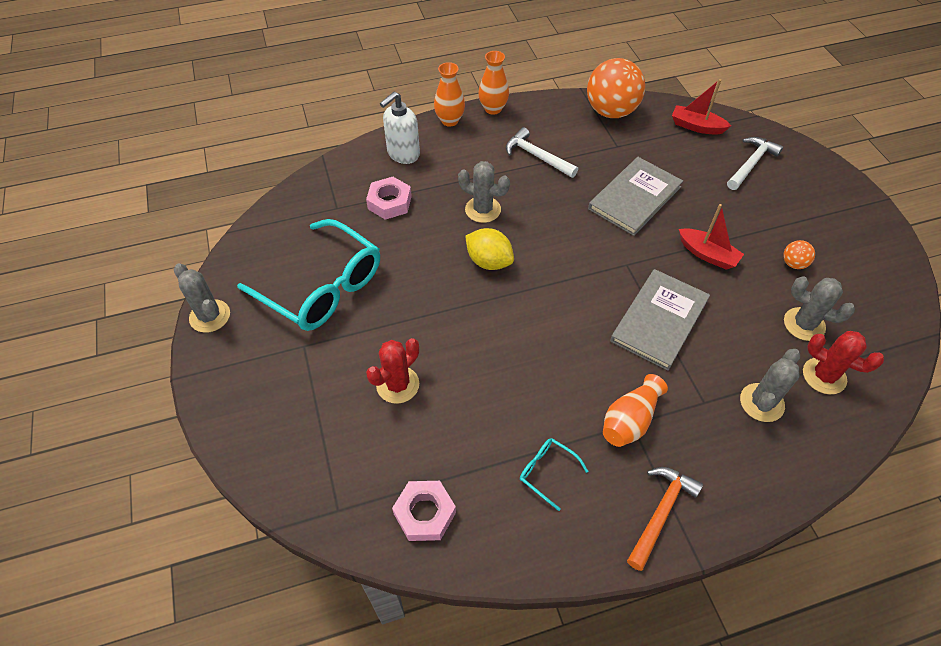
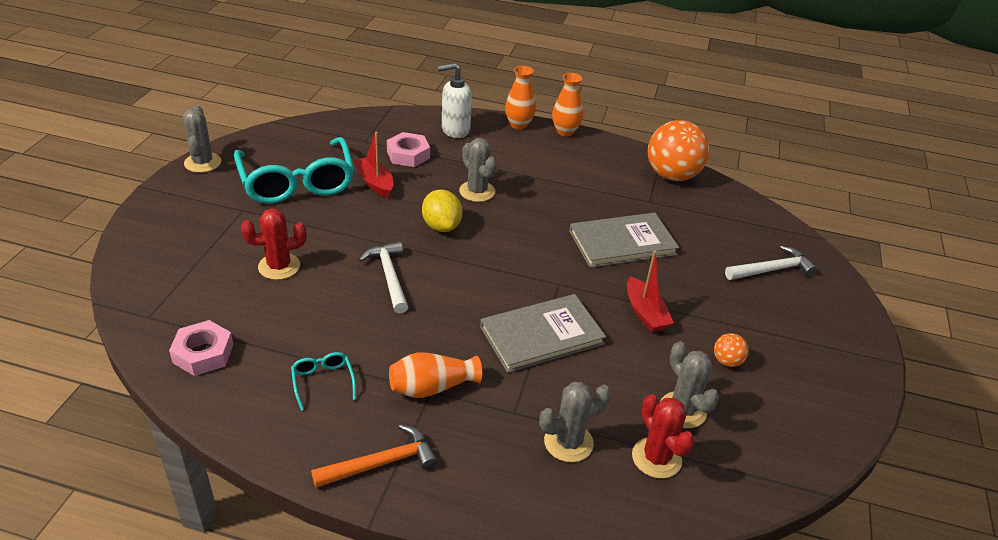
camera: 30 degrees right, 15 degrees down
(537, 156) = (566, 177): white hammer -> white hammer (389, 276)
(696, 126) = (746, 220): red boat -> red boat (375, 183)

